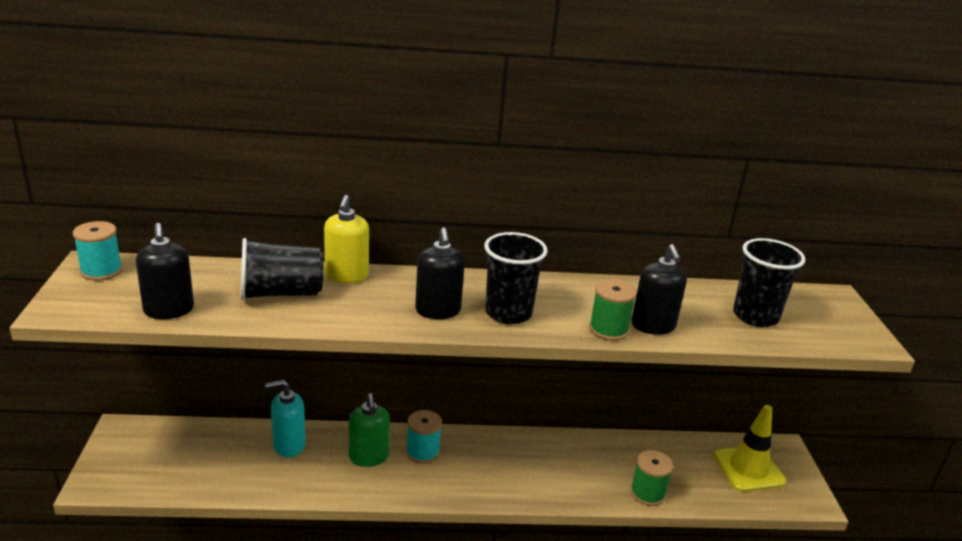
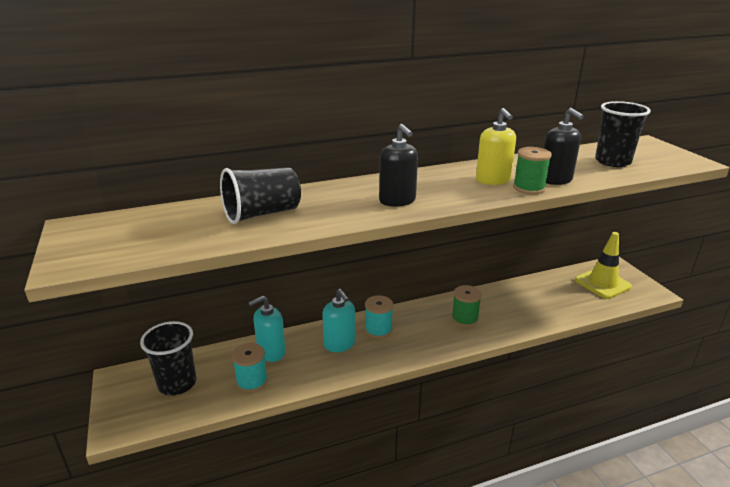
camera: 15 degrees left, 0 degrees up
(101, 271) = (87, 229): turquoise spool -> turquoise spool (252, 381)
(169, 310) = (173, 244): black soap dispenser -> none
(346, 275) = (306, 192): yellow soap dispenser -> yellow soap dispenser (493, 180)
(368, 457) = (339, 344): green soap dispenser -> turquoise soap dispenser
(508, 313) = (450, 192): black cup -> black cup (177, 383)
(647, 493) = (551, 316): green spool -> green spool (464, 318)

